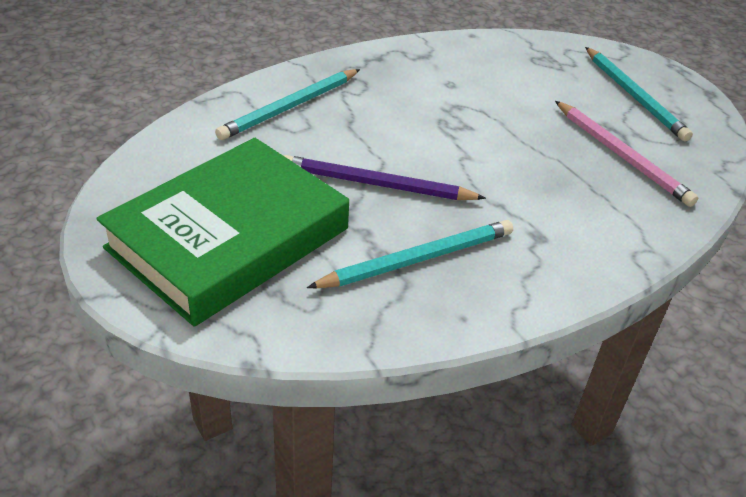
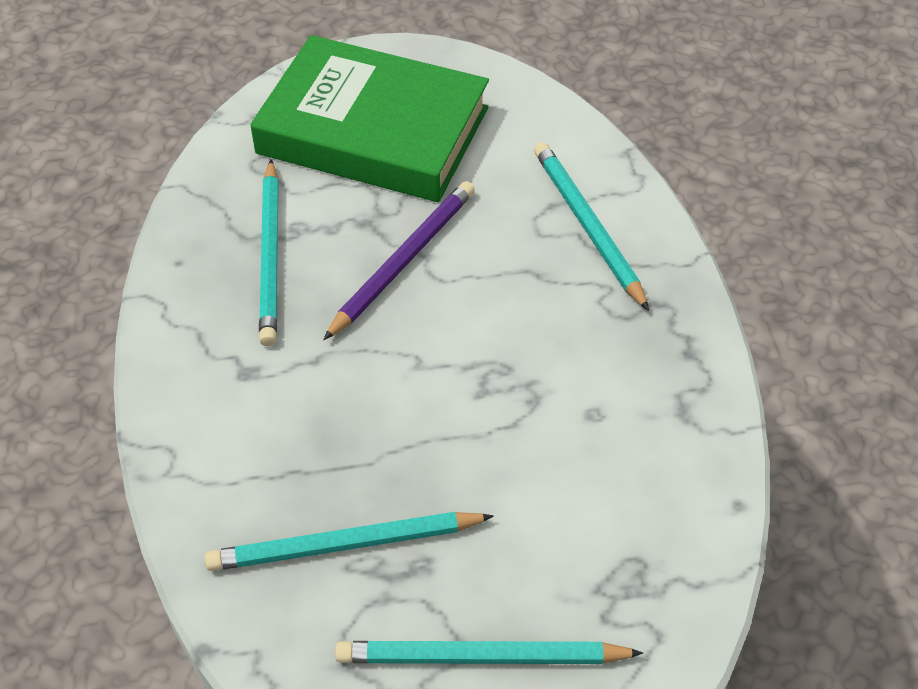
camera: 115 degrees right, 10 degrees up
(229, 238) = (373, 130): green book -> green book turned 45 degrees counterclockwise
(621, 155) = (345, 545): pink pencil -> turquoise pencil

